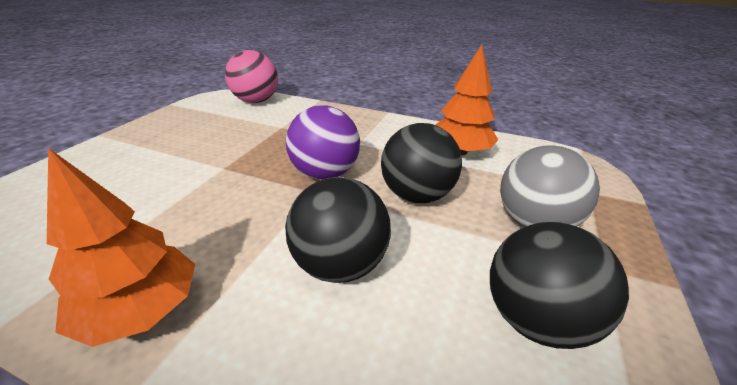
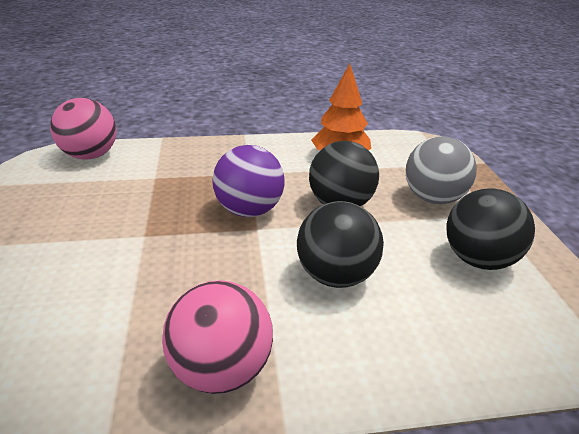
camera: 30 degrees left, 0 degrees up
(142, 310) = (221, 369): orange tree -> pink ball

